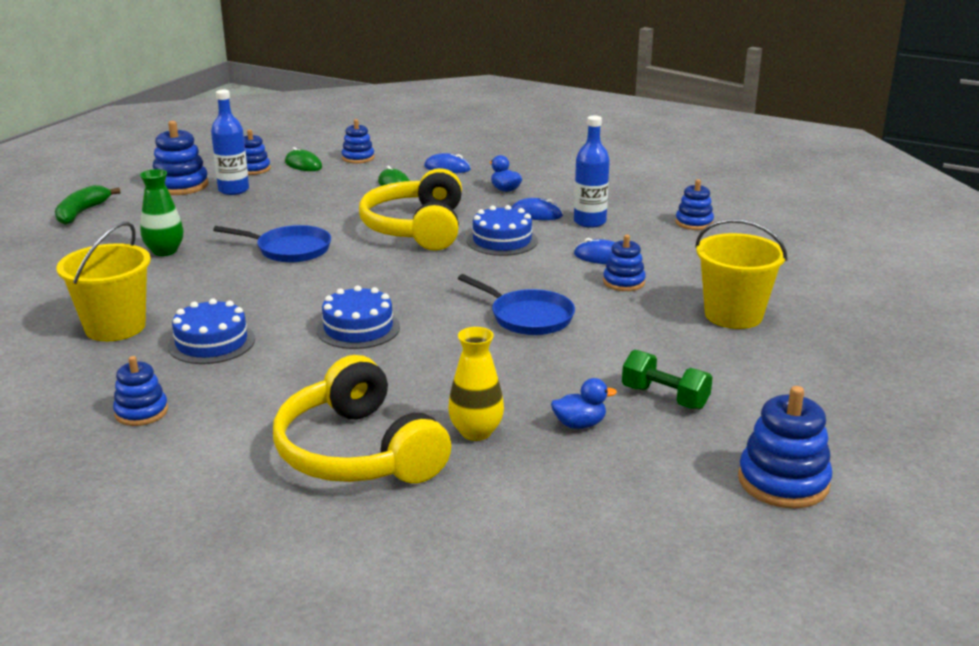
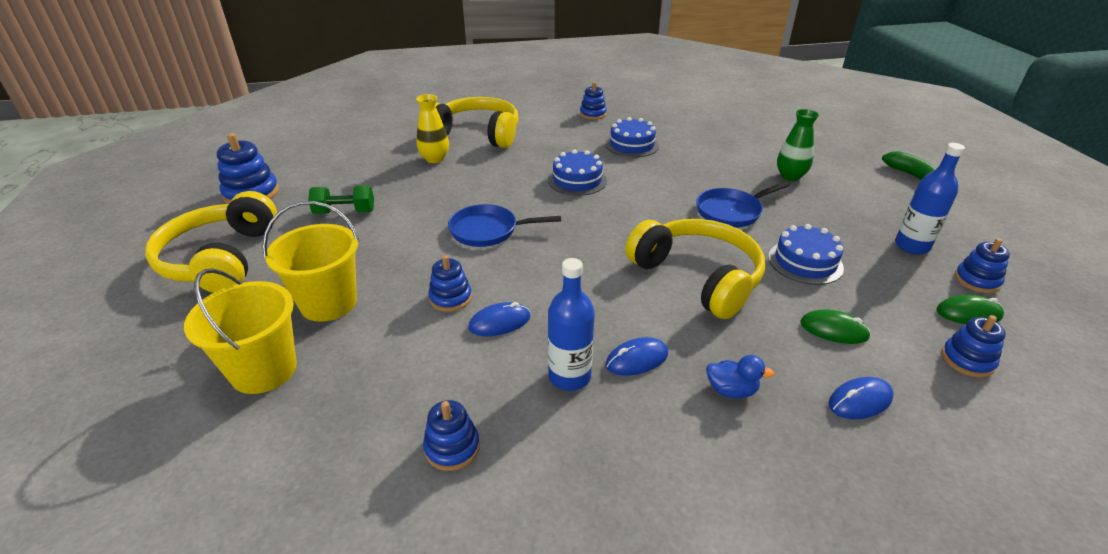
camera: 140 degrees right, 10 degrees up
(115, 327) = (691, 133): yellow bucket -> yellow bucket (264, 370)
(181, 185) = (951, 230): blue stacking toy -> none
(502, 241) = (610, 299): blue cake -> blue cake (805, 262)
(579, 424) = (384, 180): blue duck -> none
(837, 395) = (221, 259): none -> yellow headphones

